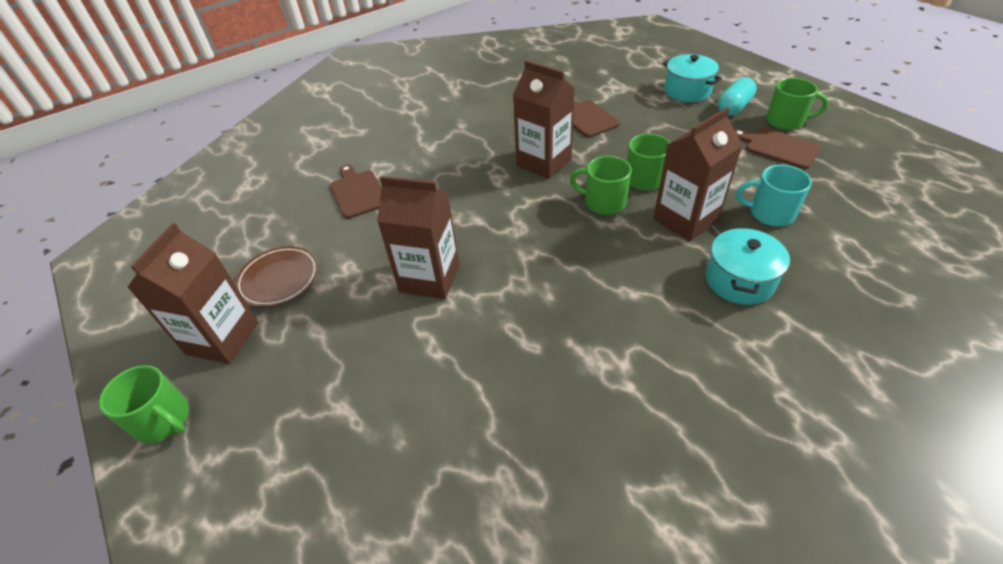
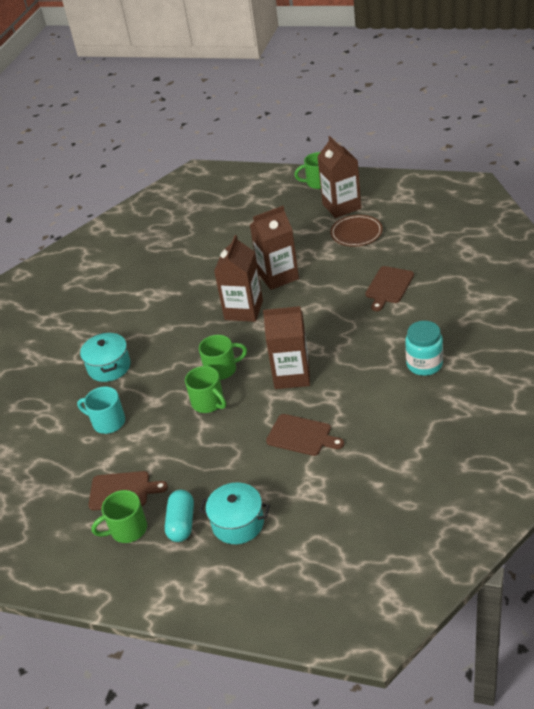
camera: 145 degrees right, 5 degrees down
(358, 192) = (388, 286): brown cutting board -> brown cutting board turned 90 degrees clockwise
(436, 118) = (424, 364): none -> turquoise jar
(685, 219) = (160, 387): brown carton -> brown carton (243, 310)
(770, 213) = (108, 422): turquoise mug -> turquoise mug turned 135 degrees counterclockwise

